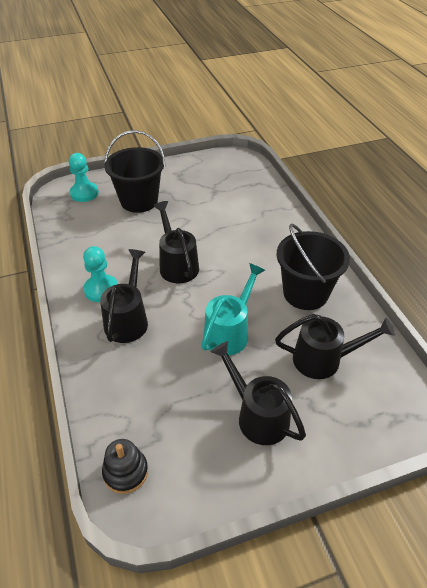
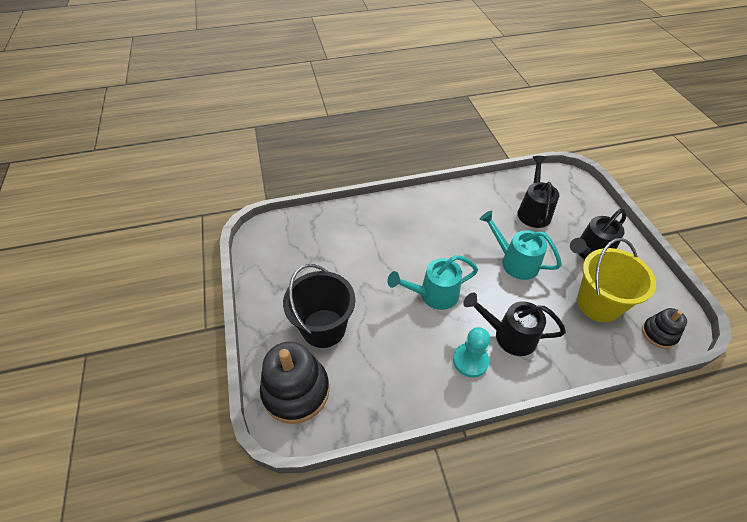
camera: 85 degrees left, 5 degrees up
(84, 193) = (296, 391): turquoise pawn -> black stacking toy
(171, 410) = (598, 304): none -> yellow bucket
(177, 264) = (433, 295): black watering can -> turquoise watering can
(305, 293) = (468, 210): black bucket -> none

